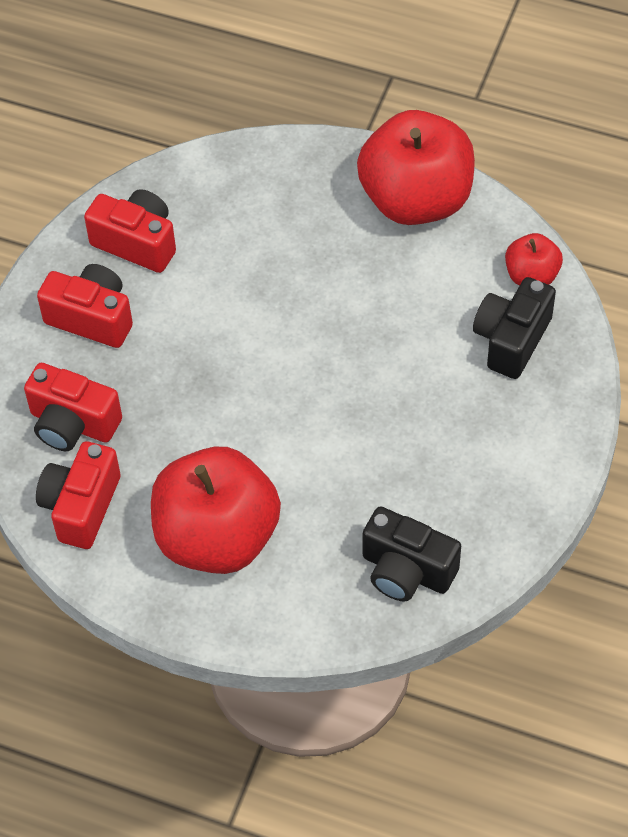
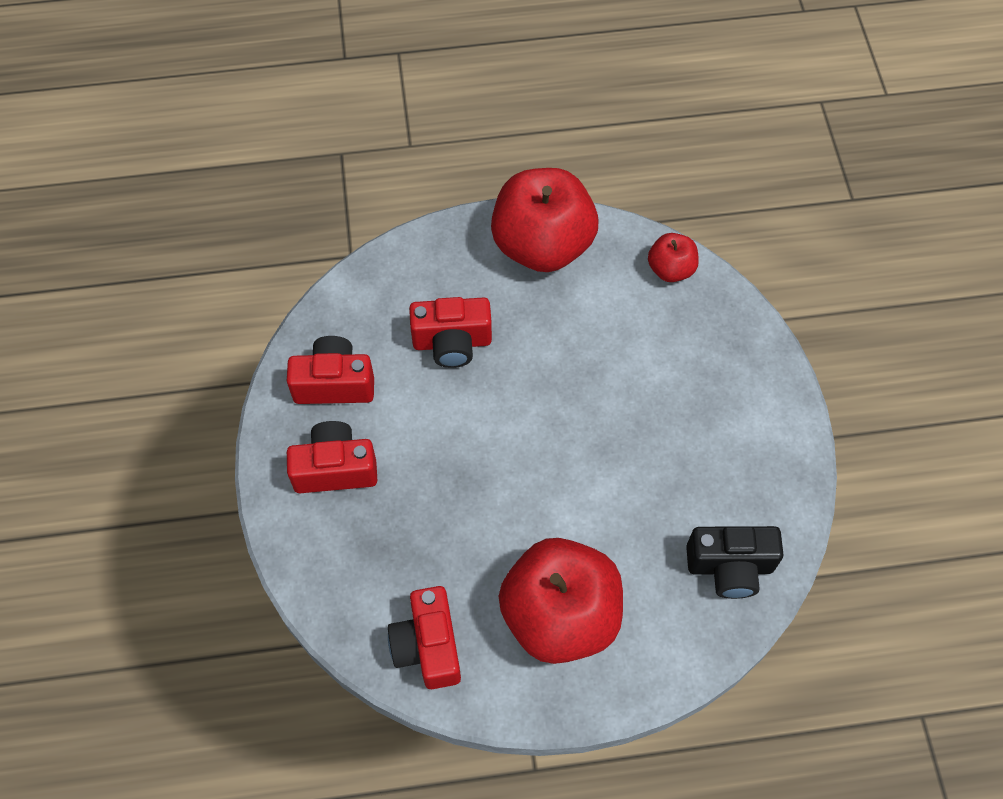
camera: 30 degrees left, 5 degrees up
(72, 424) = (375, 573): red camera -> red camera (452, 342)
(511, 339) = (688, 329): black camera -> none

